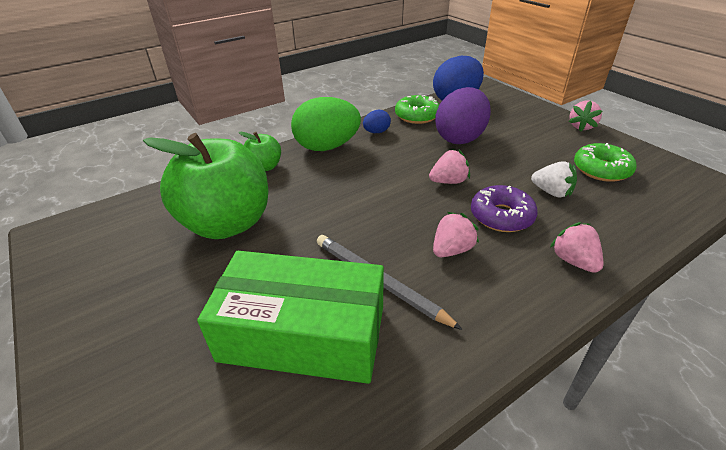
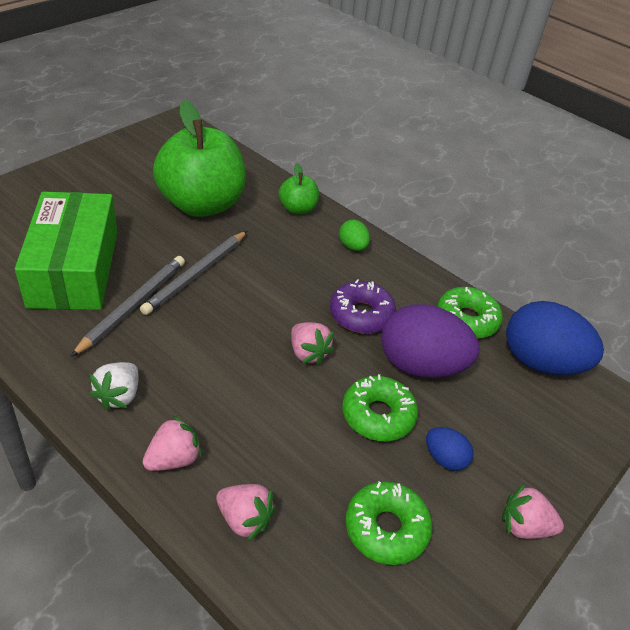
camera: 70 degrees right, 5 degrees up
(327, 147) = (353, 246): green egg -> green egg, size x0.47
(340, 234) = (196, 274): none -> grey pencil
(376, 132) = (404, 284): blue egg -> blue egg (445, 459)
(452, 250) = (182, 355): pink strawberry -> pink strawberry (245, 519)
(501, 216) = (246, 400): purple donut -> purple donut (361, 314)
(508, 160) = (378, 415): none -> green donut
(552, 192) = (309, 456): white strawberry -> white strawberry (119, 396)

